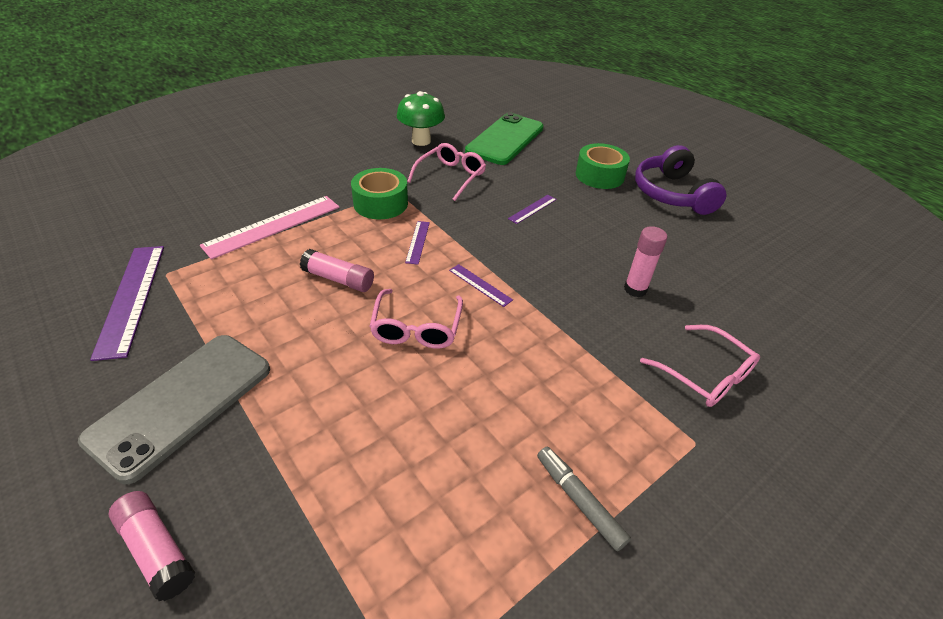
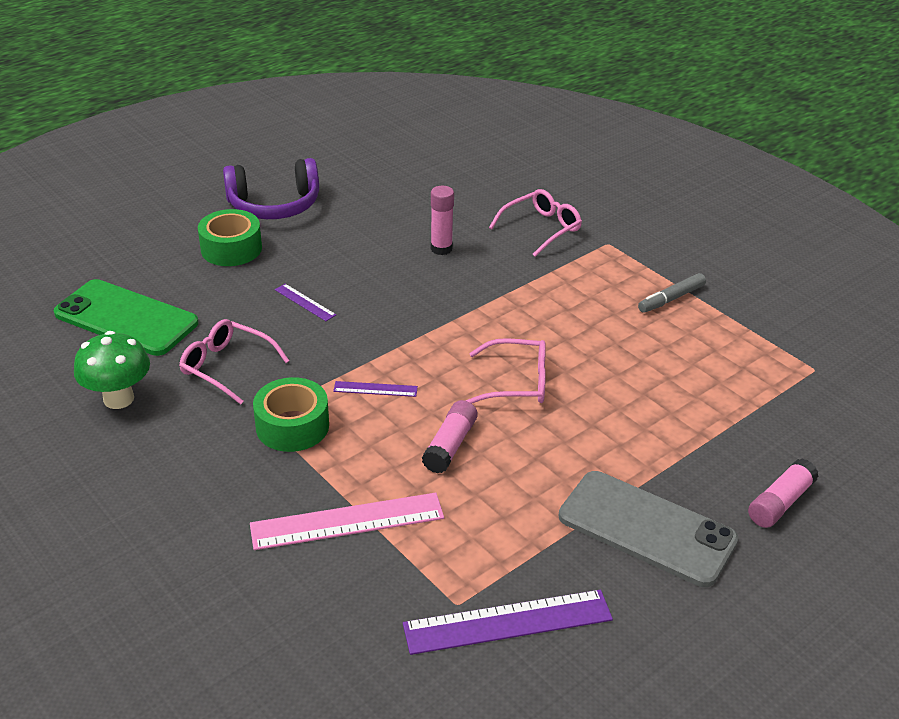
camera: 90 degrees left, 5 degrees down
(273, 226) = (347, 521): pink ruler -> pink ruler turned 60 degrees counterclockwise
(480, 285) = (447, 342): purple ruler -> none

